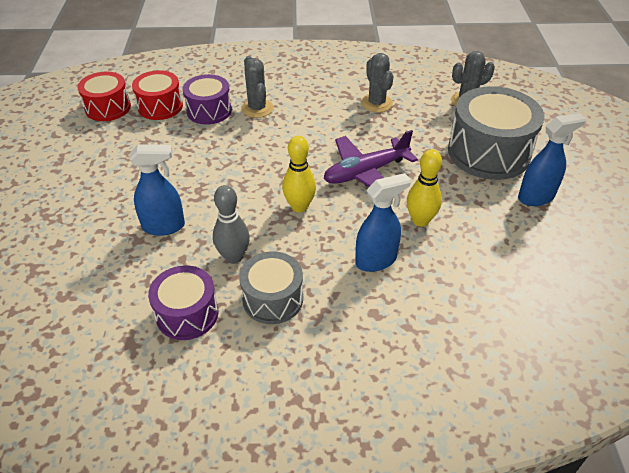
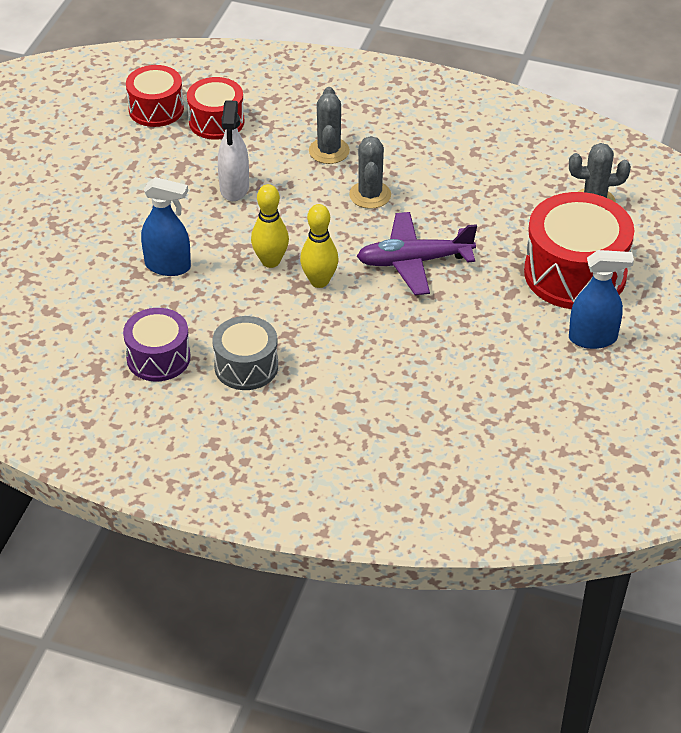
camera: 20 degrees right, 0 degrees up
(195, 151) = (234, 188): none -> white spray bottle
(209, 111) = (271, 140): purple drum -> none
(234, 257) = (226, 316): grey bowling pin -> none
(376, 103) = (478, 178): grey cactus -> grey cactus (370, 195)
(376, 260) = (370, 358): blue spray bottle -> none
(420, 220) = (443, 330): yellow bowling pin -> yellow bowling pin (270, 261)
(488, 152) = (575, 273): grey drum -> red drum

